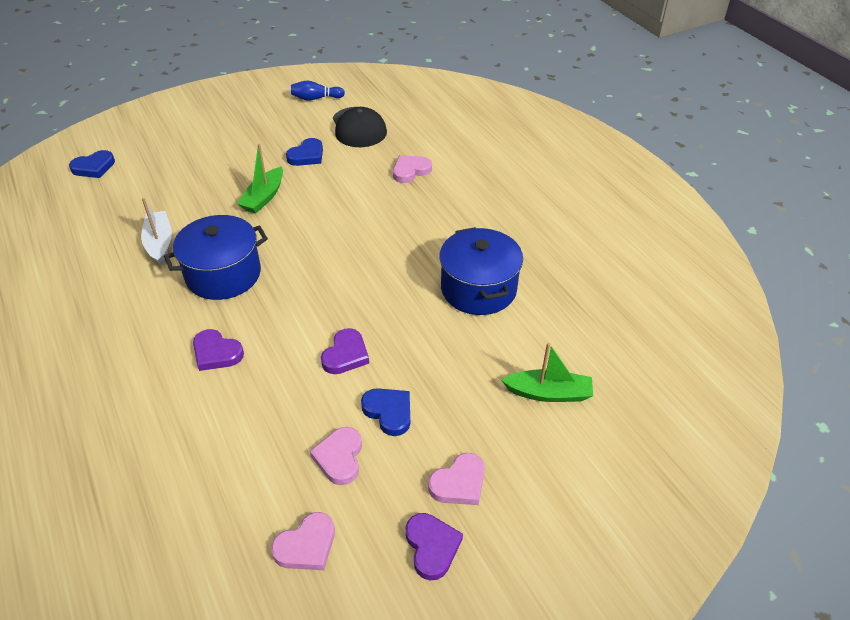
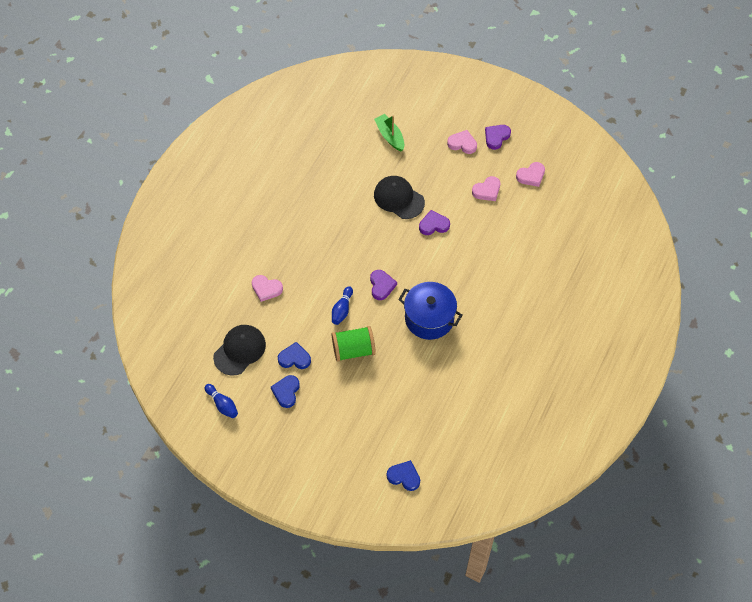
camera: 125 degrees left, 15 degrees up
(159, 243) = (433, 371): white boat -> none
(216, 353) = (478, 278): purple heart -> purple heart (381, 286)
(264, 197) = (353, 350): green boat -> green spool
(306, 545) = (531, 176): pink heart -> pink heart turned 135 degrees clockwise
(321, 211) = (342, 309): none -> blue bowling pin
(389, 412) = (450, 187): blue heart -> blue heart (286, 392)
(425, 341) = (398, 198): none -> black cap
(478, 289) = (344, 197): blue pot -> none

